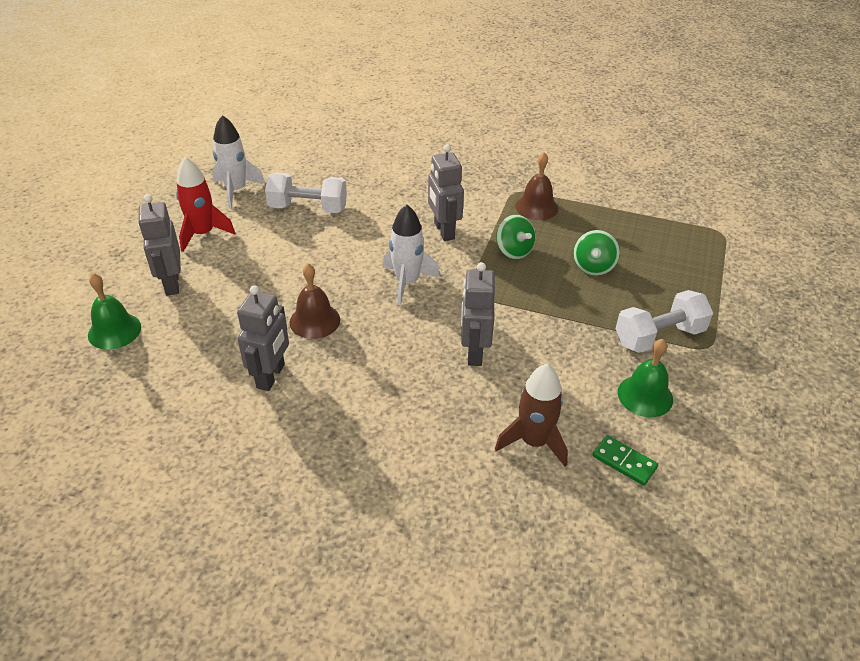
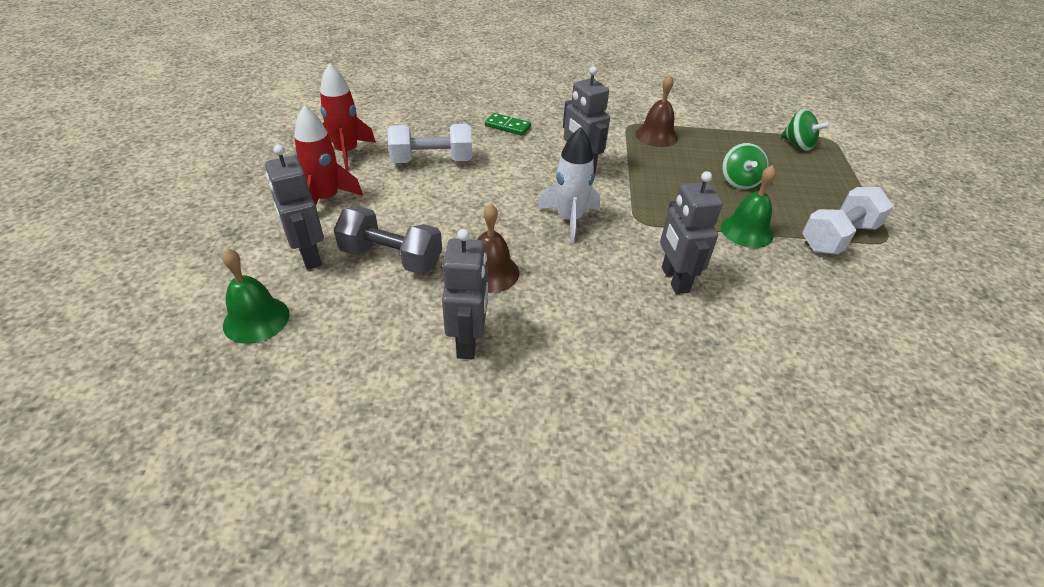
camera: 15 degrees left, 0 degrees up
(236, 190) = (347, 152): white rocket -> red rocket
(237, 295) = (391, 258): none -> grey dumbbell
(514, 251) = (658, 176): green spinning top -> green spinning top (798, 145)
(534, 442) = (787, 364): brown rocket -> none
(624, 462) = (887, 368): green domino -> green domino (507, 126)
(645, 395) = (862, 296): green bell -> green bell (746, 231)

